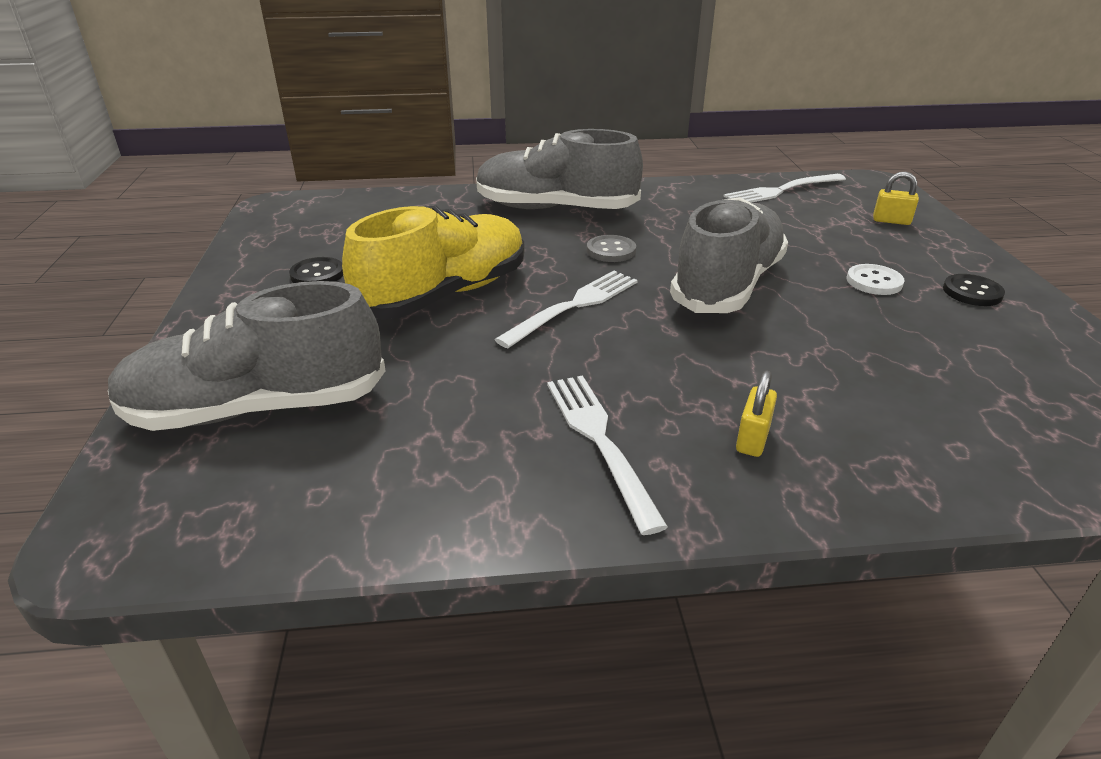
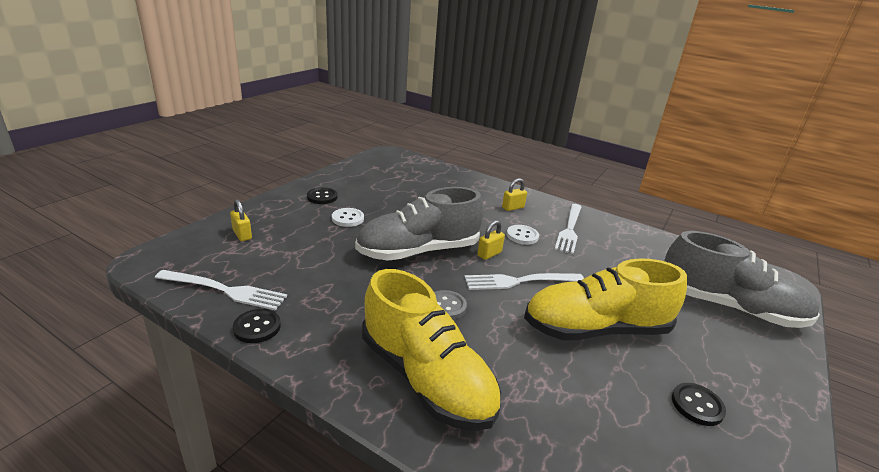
camera: 145 degrees left, 5 degrees down
(555, 209) = (426, 378): grey shoe -> yellow shoe
(653, 322) = (489, 254): none -> yellow padlock
(653, 378) = (522, 236): none -> white button
(710, 186) = (257, 327): none -> black button

